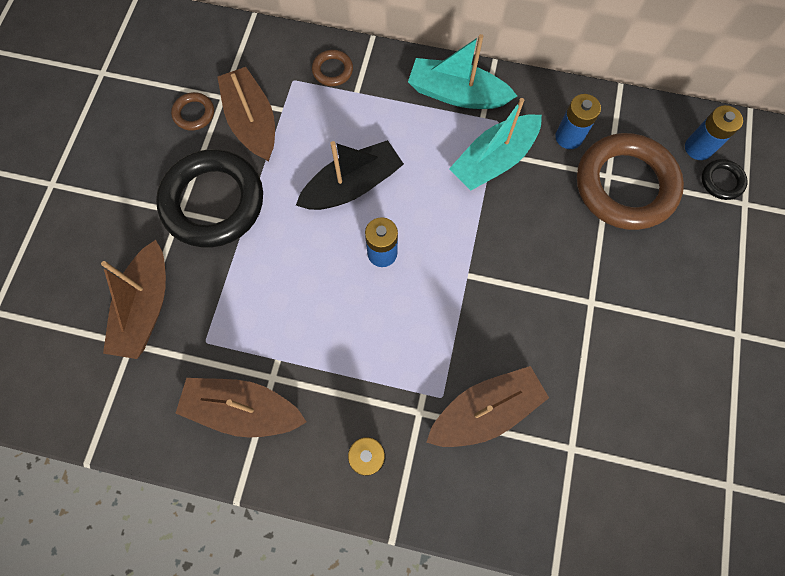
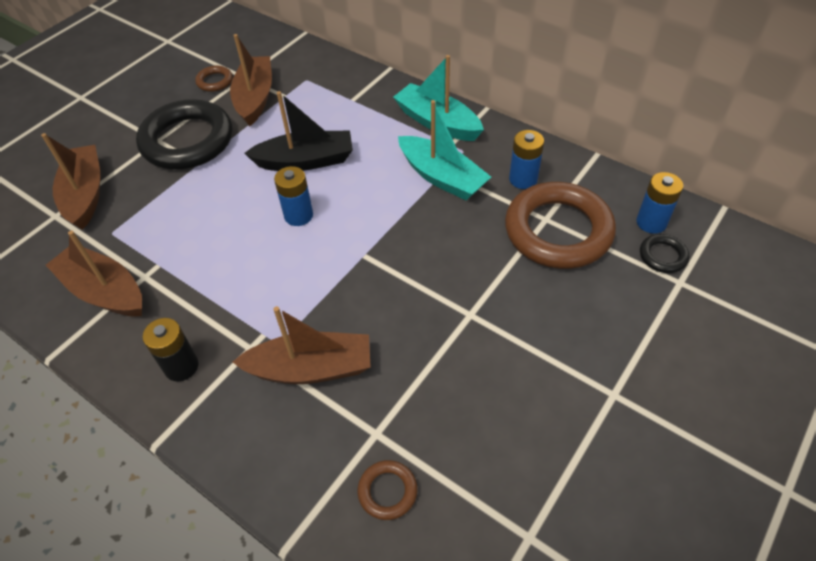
camera: 25 degrees right, 20 degrees down
(146, 307) = (85, 194): brown boat -> brown boat turned 135 degrees clockwise
(332, 70) = (342, 81): brown ring -> brown ring (387, 491)
(494, 160) = (441, 177): turquoise boat -> turquoise boat turned 120 degrees counterclockwise

